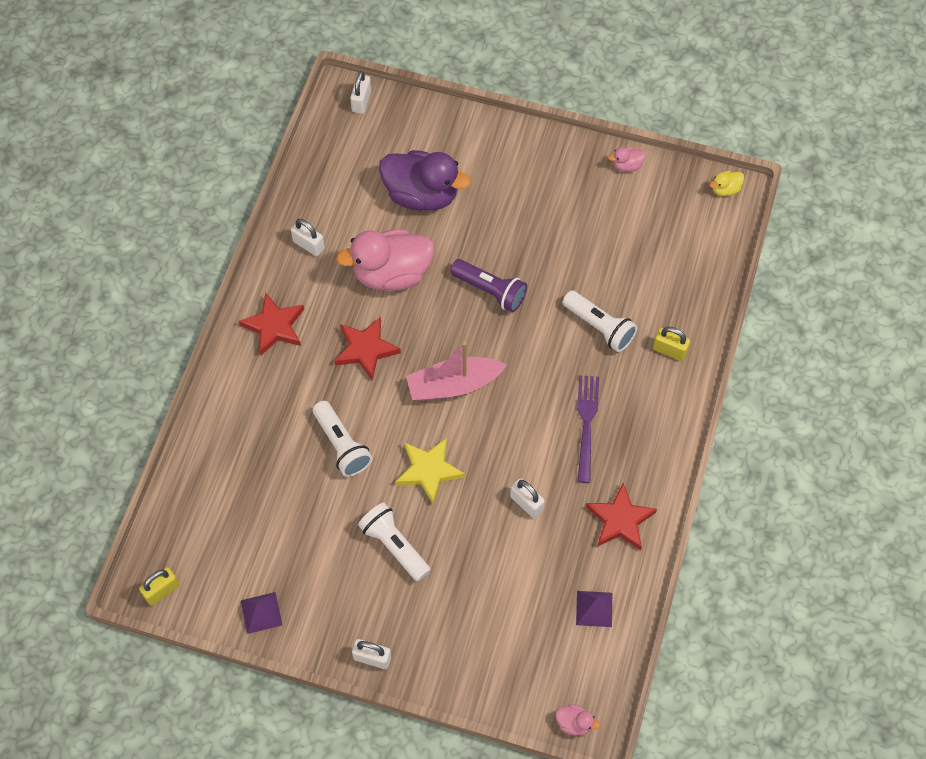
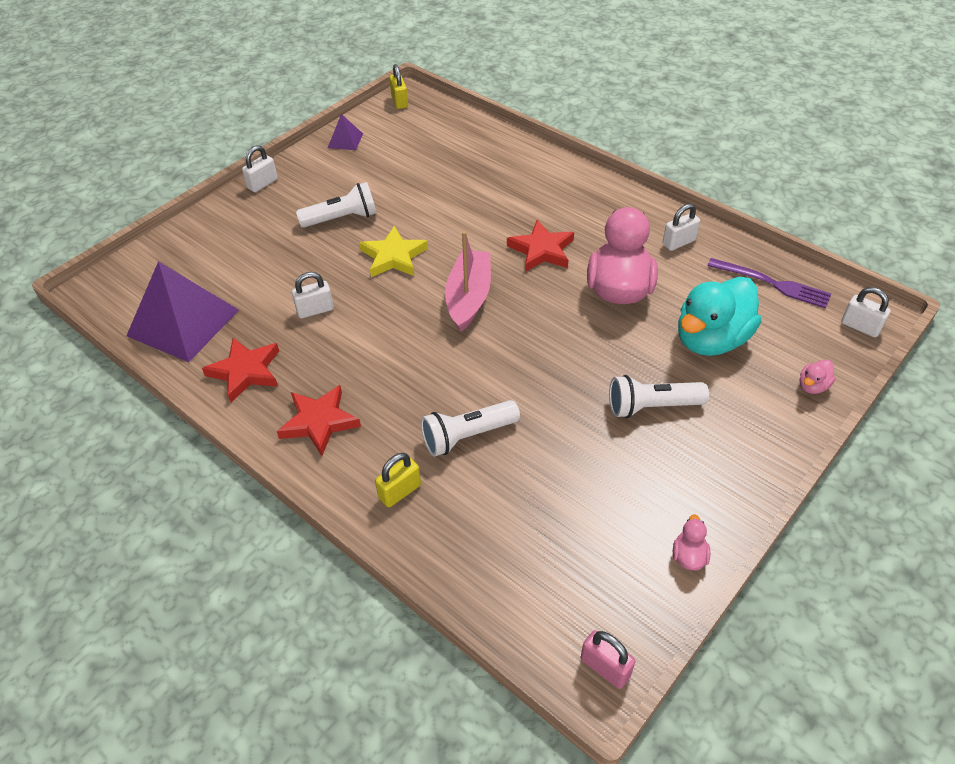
camera: 115 degrees right, 15 degrees down
(274, 326) = (597, 201): red star -> red star (319, 422)
(342, 445) = (455, 212): white flashlight -> white flashlight (652, 406)
(421, 195) = (711, 339): purple duck -> turquoise duck
(490, 290) = (562, 357): purple flashlight -> none
(574, 723) = (106, 277): pink duck -> pink duck (812, 386)
(586, 423) = (362, 382): purple fork -> purple fork (773, 284)
(594, 608) = (183, 322): purple pyramid -> purple pyramid, size x2.19
(725, 189) = (605, 667): yellow duck -> pink padlock

